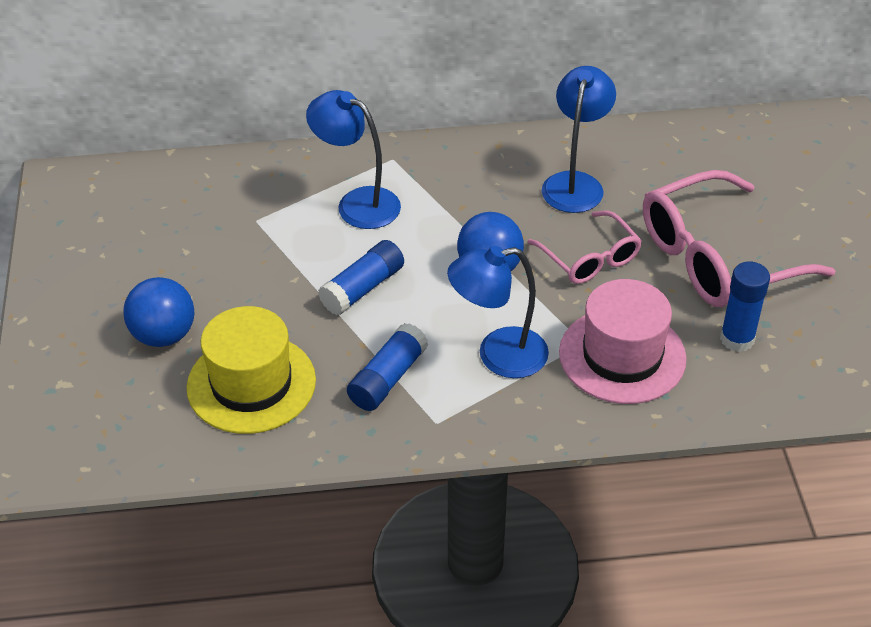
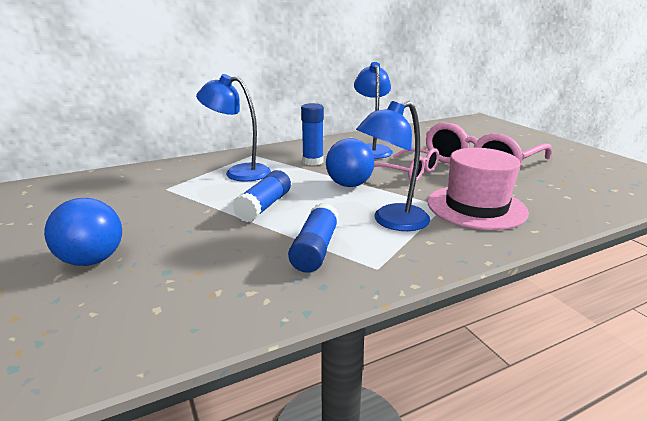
camera: 20 degrees left, 20 degrees down
(251, 384) = (190, 276): yellow hat -> none
(737, 339) = (534, 188): blue glue stick -> blue glue stick (312, 161)

